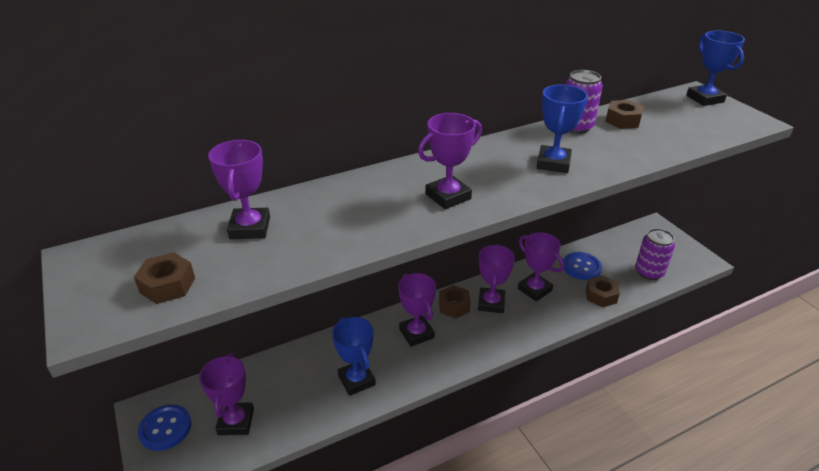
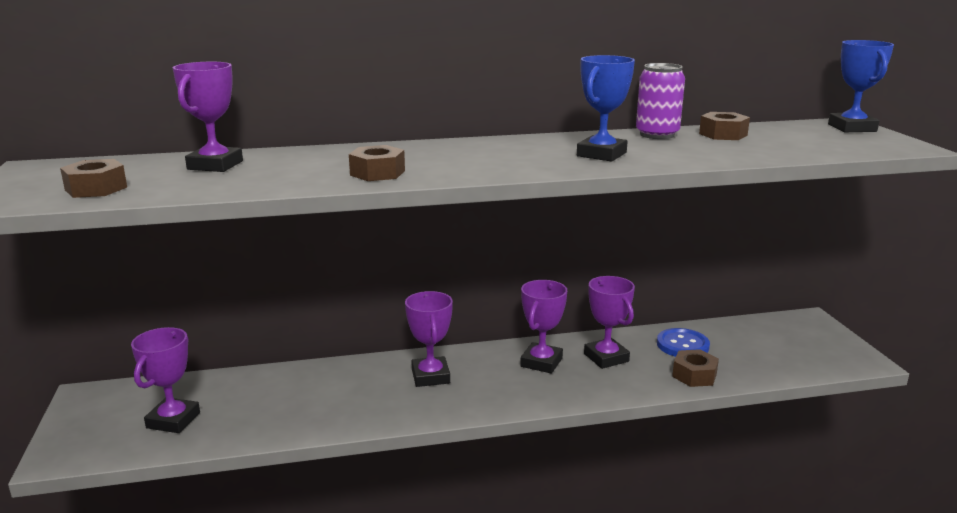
camera: 15 degrees right, 15 degrees down
(165, 428) = (96, 413): blue button -> none
(356, 380) = (332, 407): blue trophy -> none
(448, 196) = (450, 164): purple trophy -> none
(454, 306) = (492, 358): brown nut -> brown nut (377, 173)
(649, 272) = (776, 362): purple can -> none

